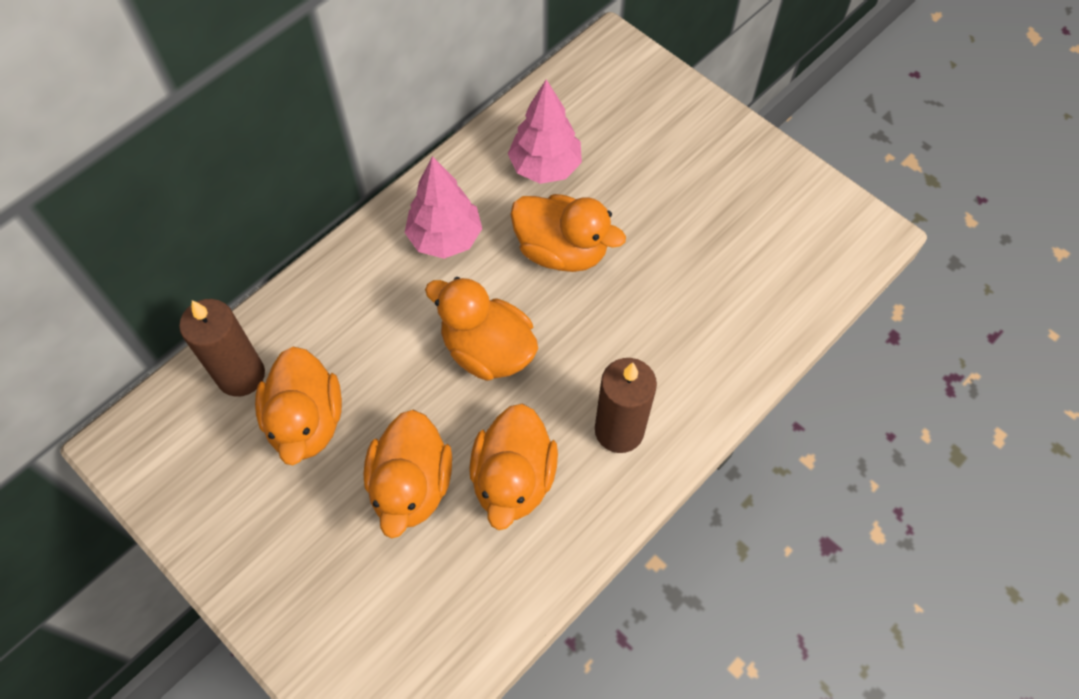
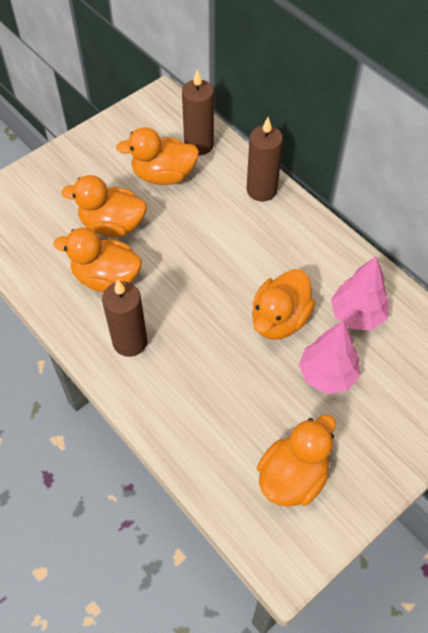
camera: 95 degrees right, 5 degrees down
(338, 281) = (261, 190): none -> brown candle
(445, 238) = (293, 249): pink tree -> pink tree (327, 374)
(487, 350) = (201, 269): orange duck -> orange duck (293, 476)

